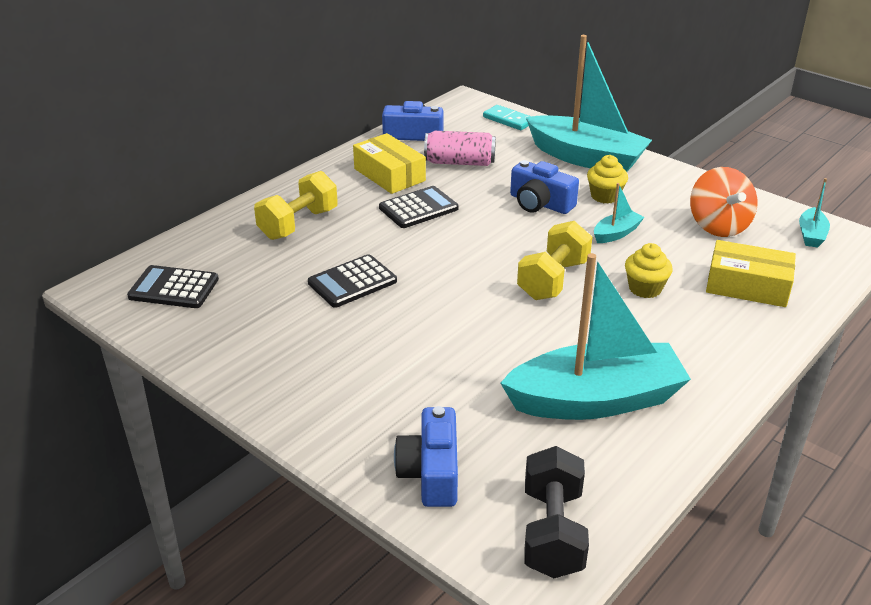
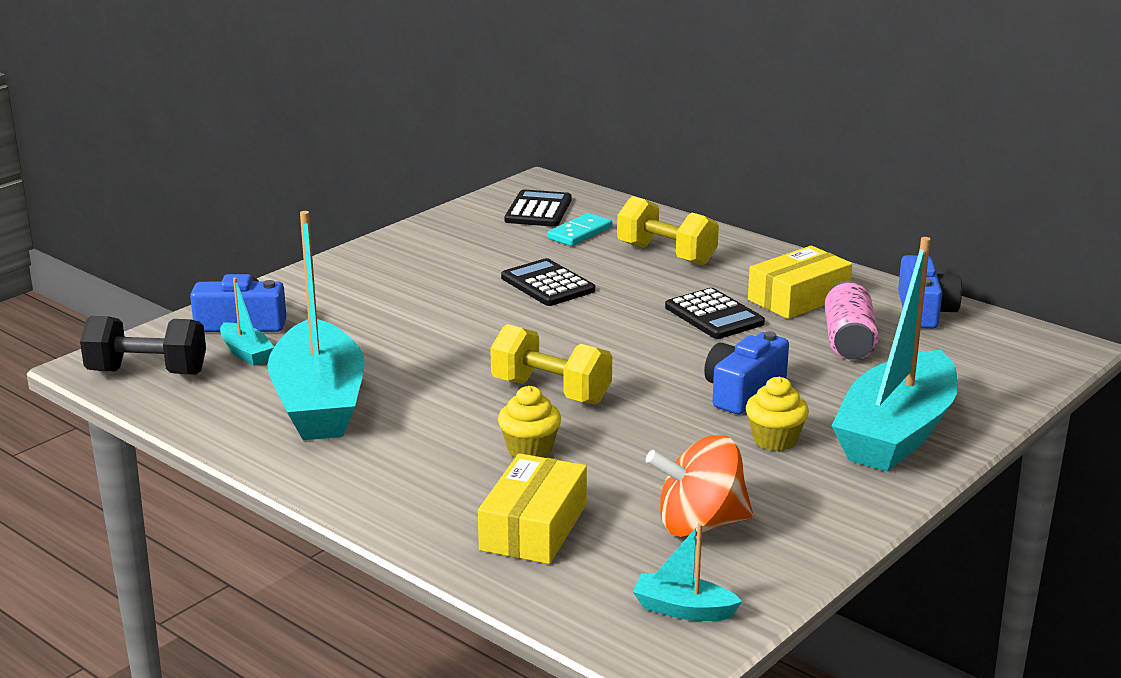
camera: 90 degrees right, 10 degrees down
(508, 120) = (1008, 378): turquoise domino -> turquoise domino (580, 233)
(616, 233) = (667, 441): turquoise boat -> turquoise boat (246, 353)

